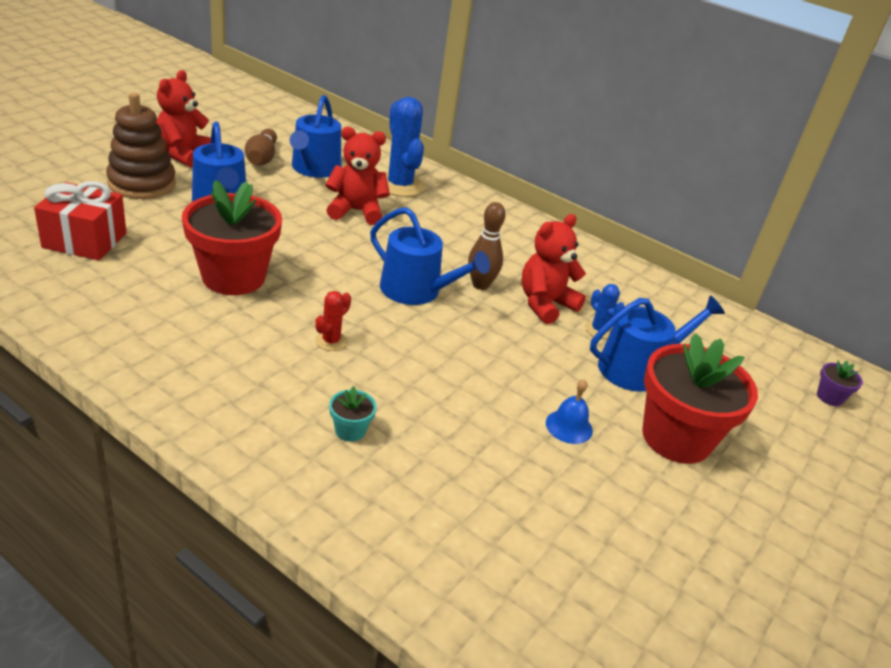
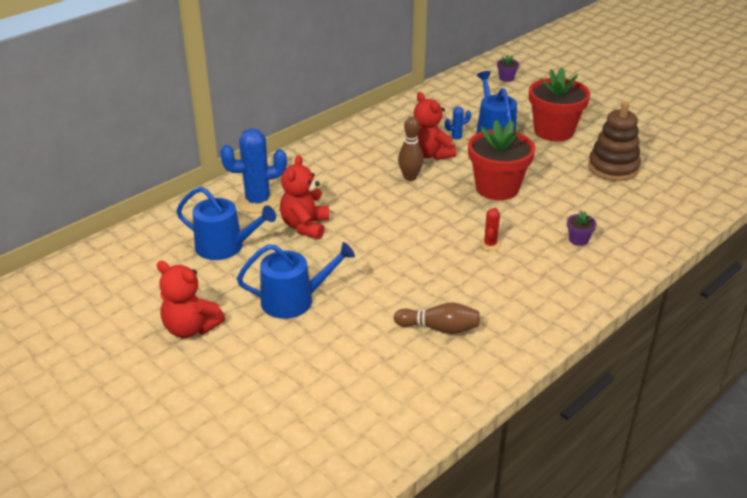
camera: 75 degrees left, 0 degrees up
(85, 240) = (367, 377): red gift -> none
(142, 184) = (255, 352): brown stacking toy -> brown stacking toy (613, 168)
(233, 277) = (415, 289): red flower pot -> red flower pot (497, 188)
(262, 158) = (202, 278): brown bowling pin -> brown bowling pin (439, 328)
(331, 341) = (490, 244): red cactus -> red cactus turned 60 degrees clockwise
(350, 430) = (578, 240): turquoise flower pot -> purple flower pot
(416, 291) = (421, 205): blue watering can -> none
(569, 426) = (553, 163): blue bell -> none

